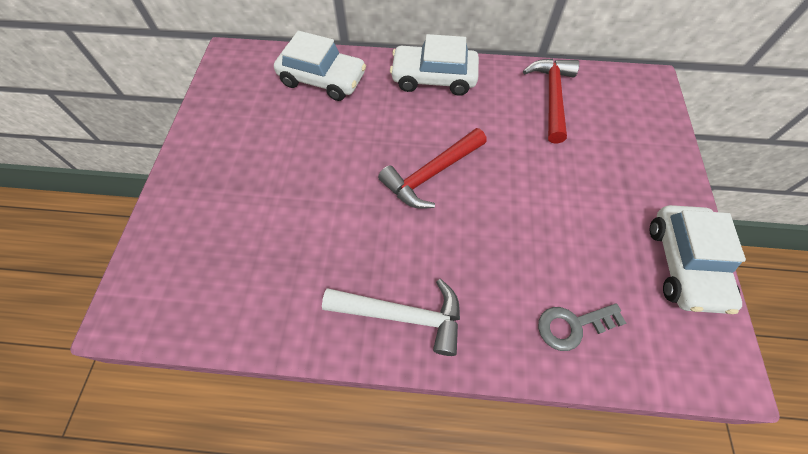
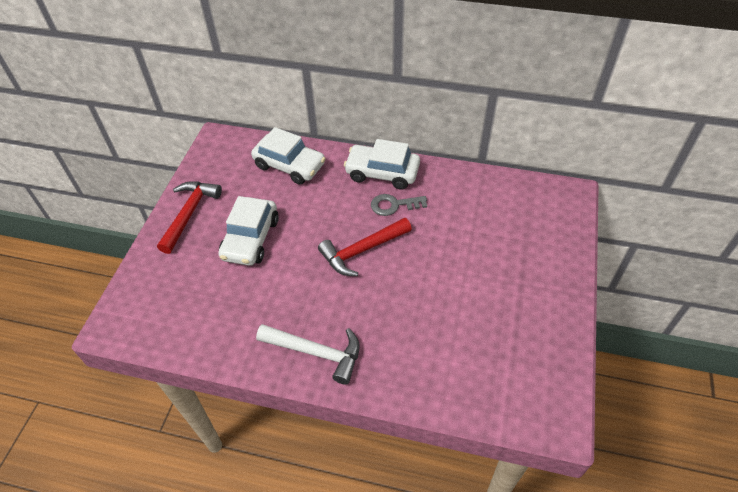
camera: 10 degrees right, 10 degrees down
(552, 97) = (479, 198): red hammer -> red hammer (189, 214)
(572, 325) = (446, 376): grey key -> grey key (394, 205)
(684, 264) = (550, 343): white car -> white car (250, 239)

